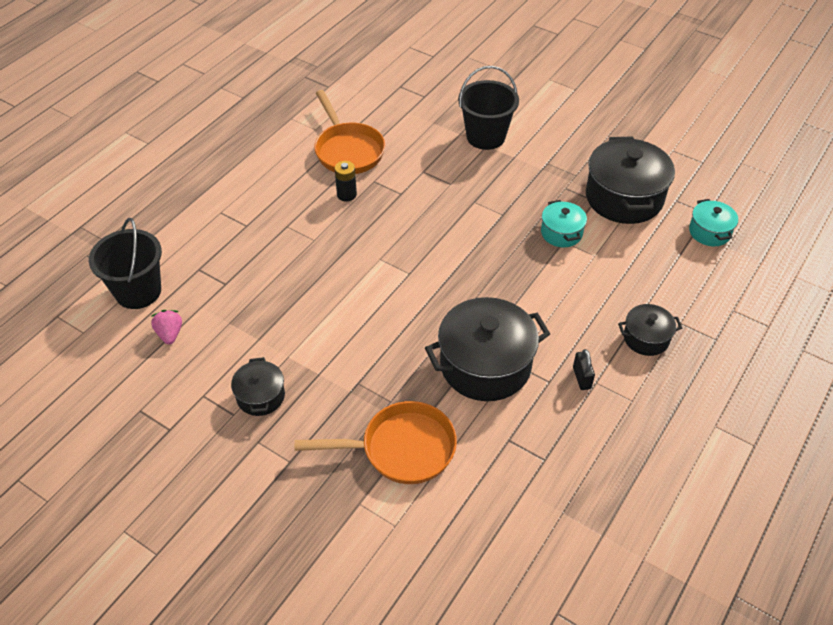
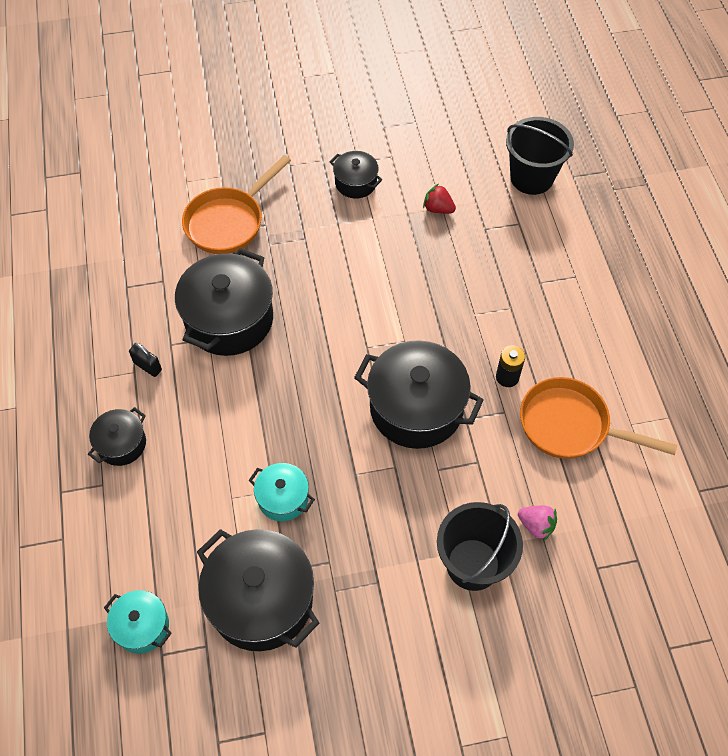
camera: 135 degrees right, 10 degrees up
(170, 334) = (467, 171): pink strawberry -> pink strawberry (536, 525)
(233, 324) = (438, 209): none -> red strawberry
(423, 219) = (416, 408): none -> black pot

